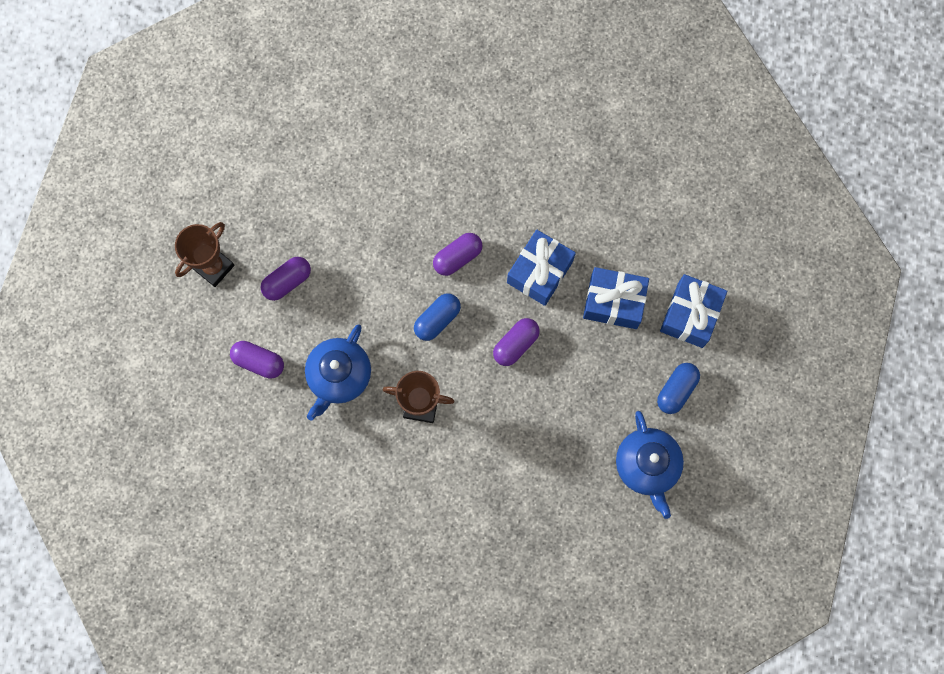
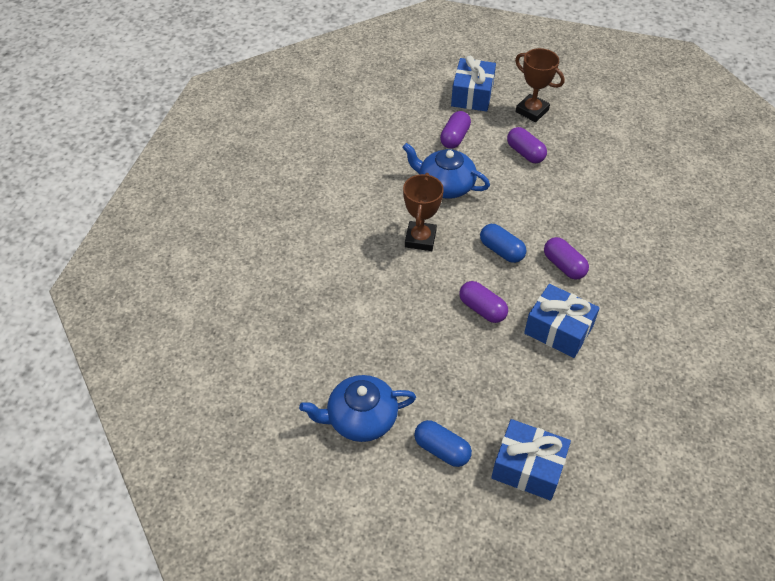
camera: 90 degrees right, 25 degrees down
(613, 302) = (534, 393): blue gift -> blue gift (472, 95)

